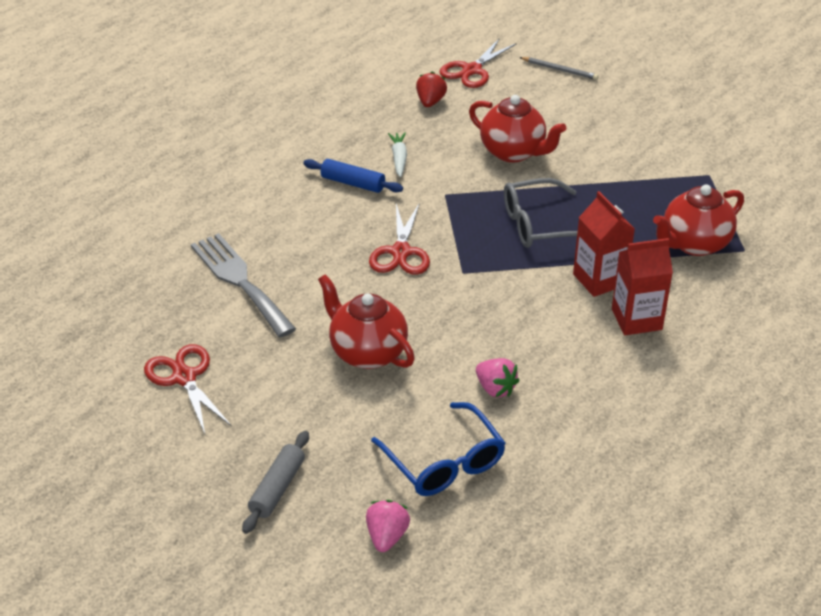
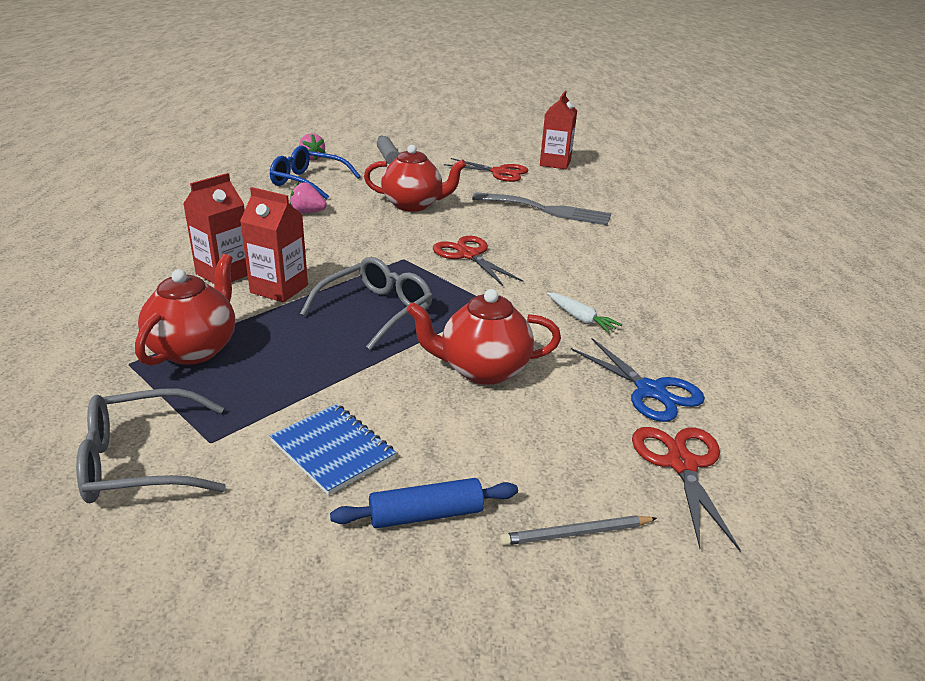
camera: 140 degrees right, 10 degrees down
(84, 367) = (555, 163): none -> red carton
(353, 183) = (582, 285): blue rolling pin -> blue rolling pin (426, 515)
(430, 102) = (651, 391): red strawberry -> blue scissors
(644, 144) = (333, 450): none -> blue notebook
(751, 178) = (140, 462): none -> grey glasses

